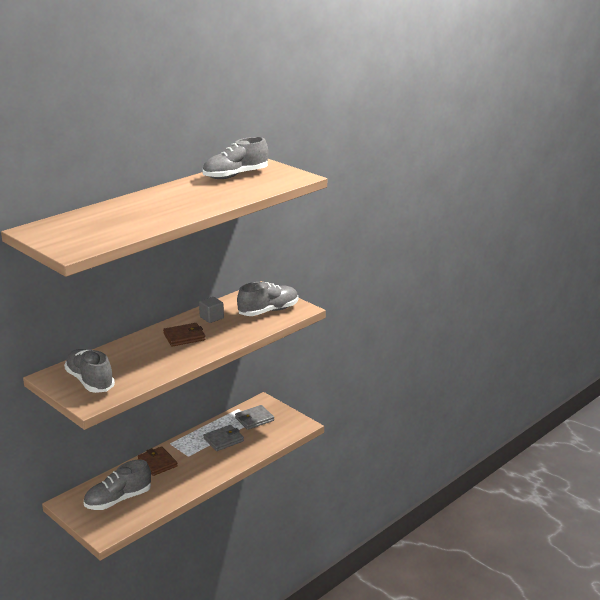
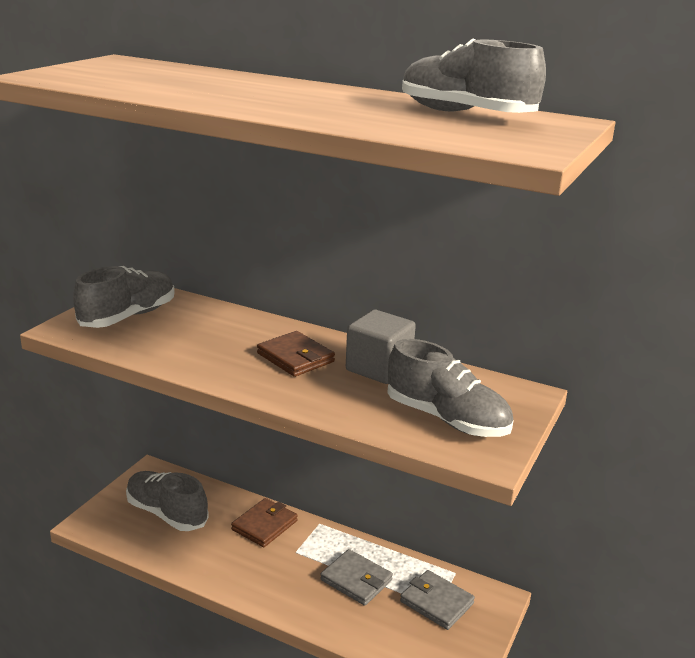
camera: 70 degrees right, 0 degrees up
(211, 317) = (379, 368): grey cube -> grey cube, size x1.50

